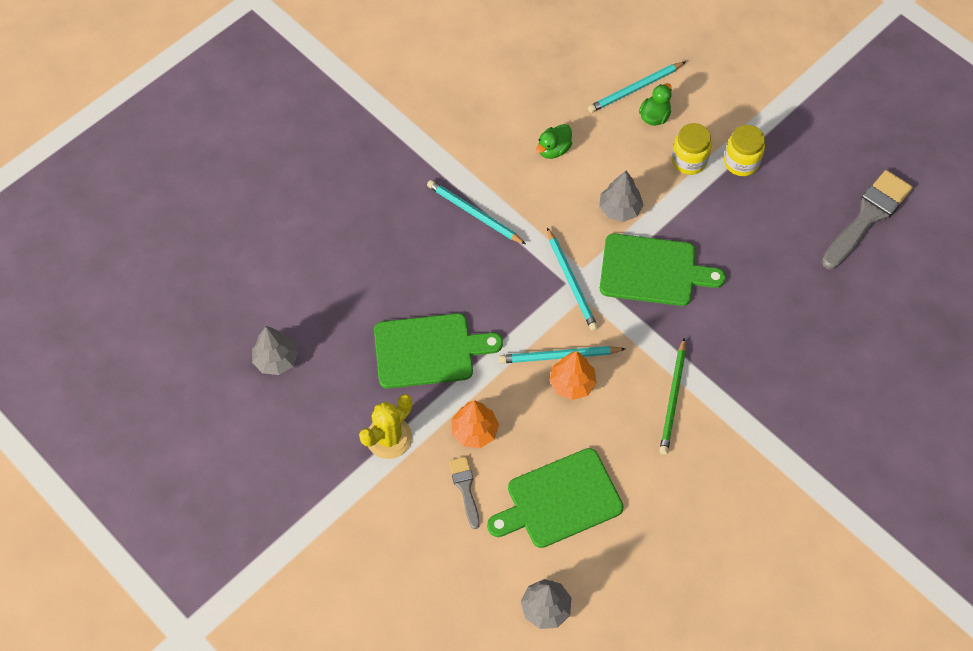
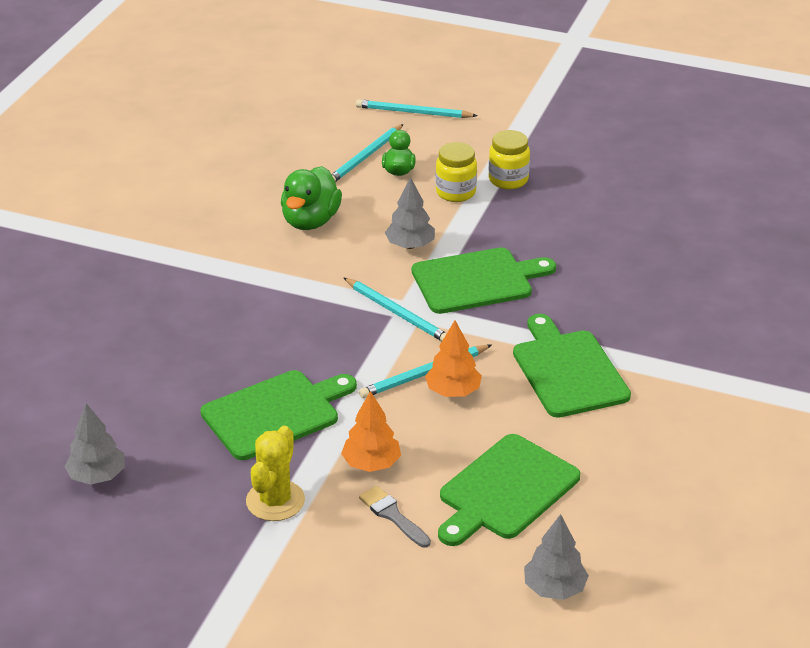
camera: 25 degrees left, 25 degrees down
(474, 214) = (256, 291): turquoise pencil -> turquoise pencil (413, 112)
(553, 149) = (310, 221): green duck -> green duck, size x1.66
(673, 399) = (568, 370): green pencil -> green cutting board
(867, 217) = (657, 184): grey brush -> none

